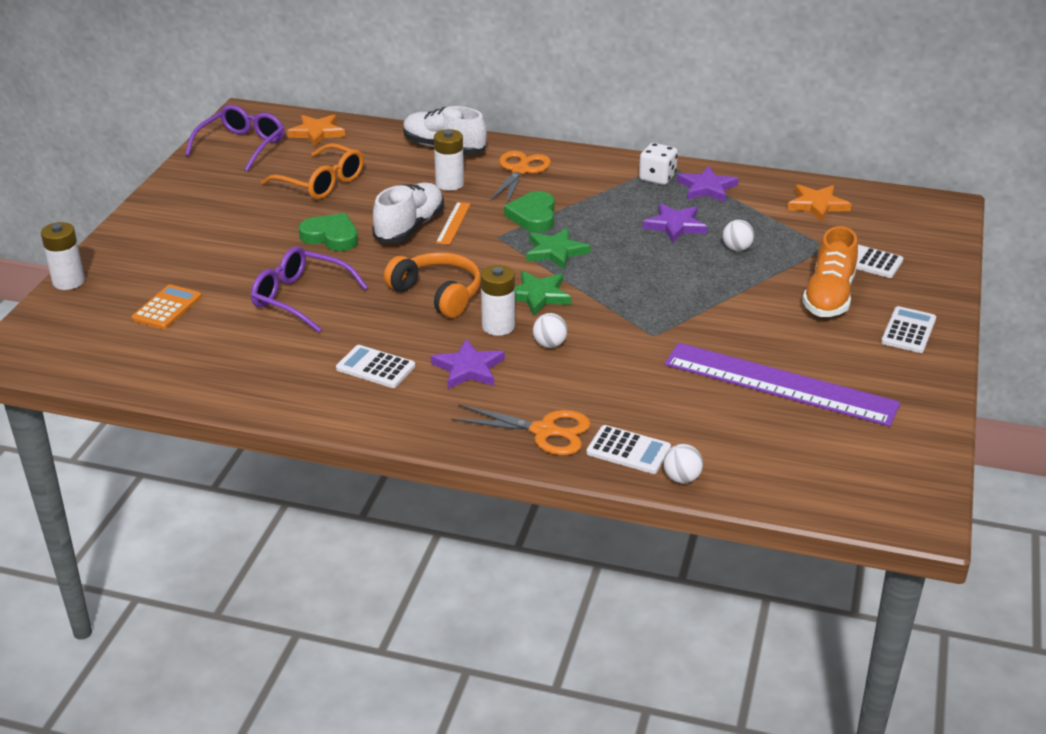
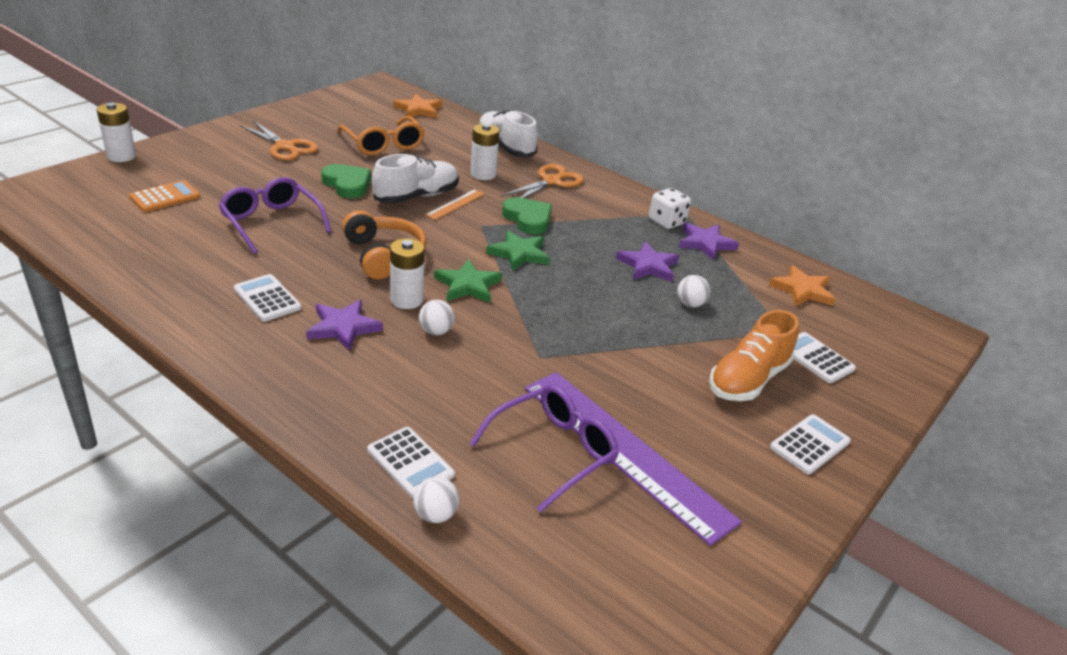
camera: 20 degrees right, 0 degrees up
(242, 146) = (353, 103): purple glasses -> purple glasses (553, 452)
(533, 216) = (528, 219): green heart -> green heart turned 120 degrees clockwise
(544, 431) = (350, 412): orange scissors -> orange scissors (285, 147)

